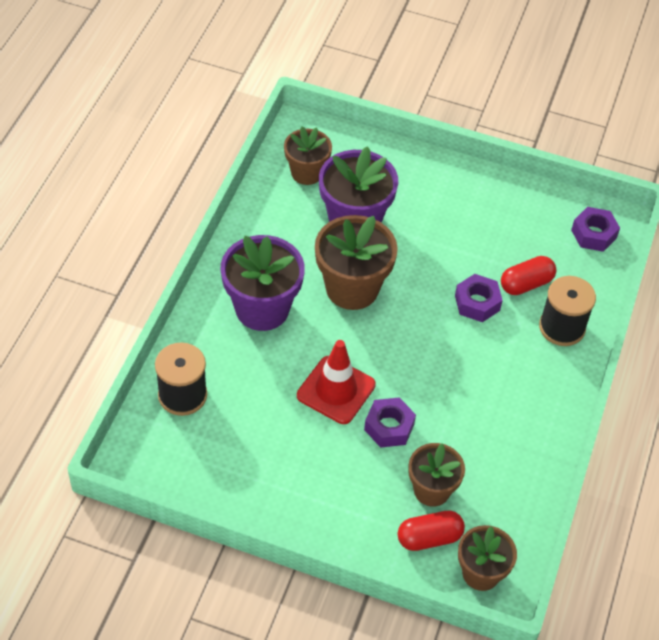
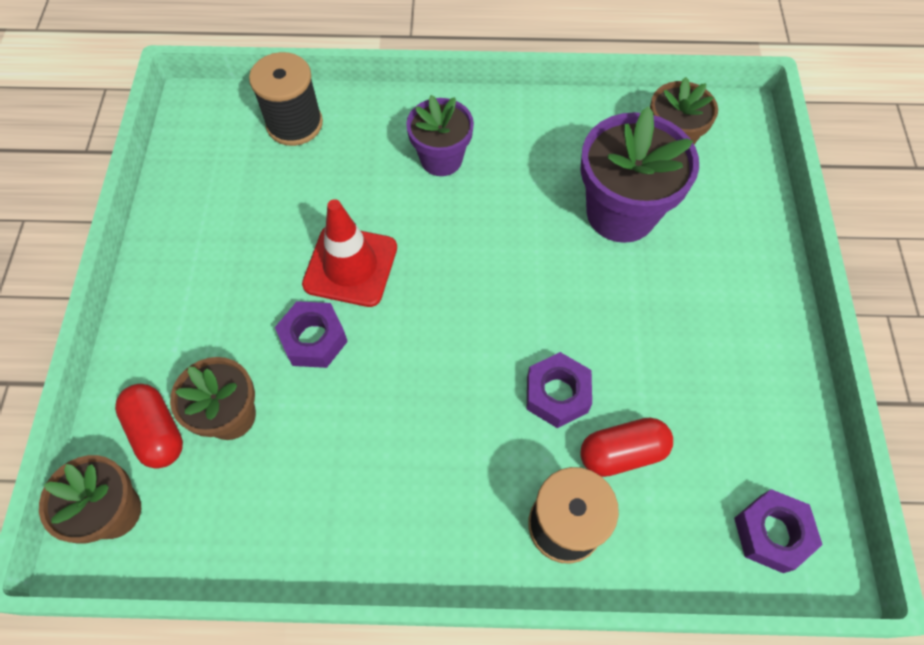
camera: 75 degrees right, 10 degrees up
(262, 309) = (441, 159): purple flower pot -> purple flower pot, size x0.63
(352, 288) = (513, 240): brown flower pot -> none
(526, 284) = (622, 453): red capsule -> red capsule turned 60 degrees counterclockwise

